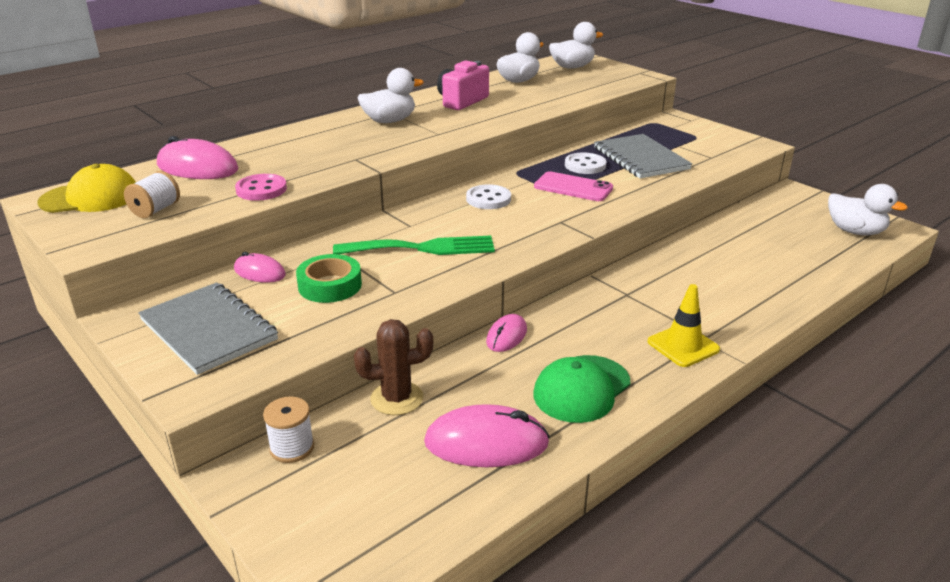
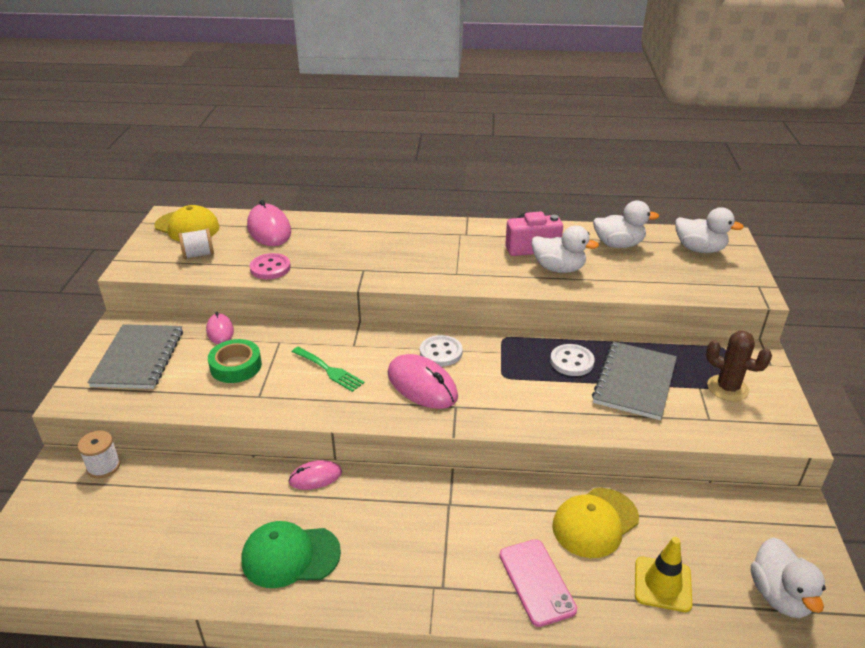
camera: 45 degrees right, 5 degrees up
(389, 121) = (444, 243): white duck -> white duck (558, 268)
(397, 398) = (191, 475): brown cactus -> brown cactus (727, 388)
(422, 248) = (329, 370): green fork -> green fork, size x0.65
(486, 442) = (183, 546): pink mouse -> pink mouse (422, 385)
(573, 187) = (522, 379): pink phone -> pink phone (536, 582)
(683, 346) = (411, 580): yellow traffic cone -> yellow traffic cone (662, 584)
(722, 253) = (595, 522): none -> yellow cap

